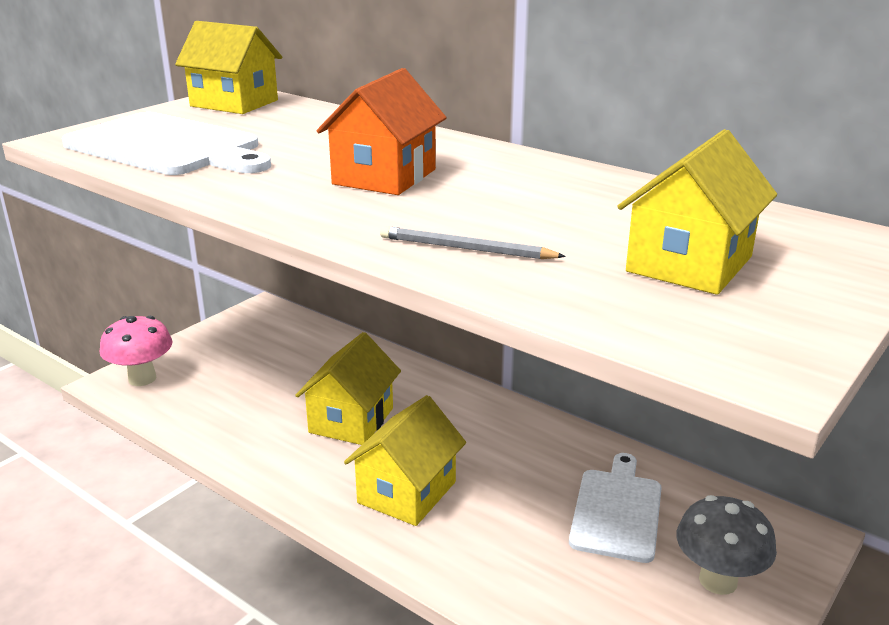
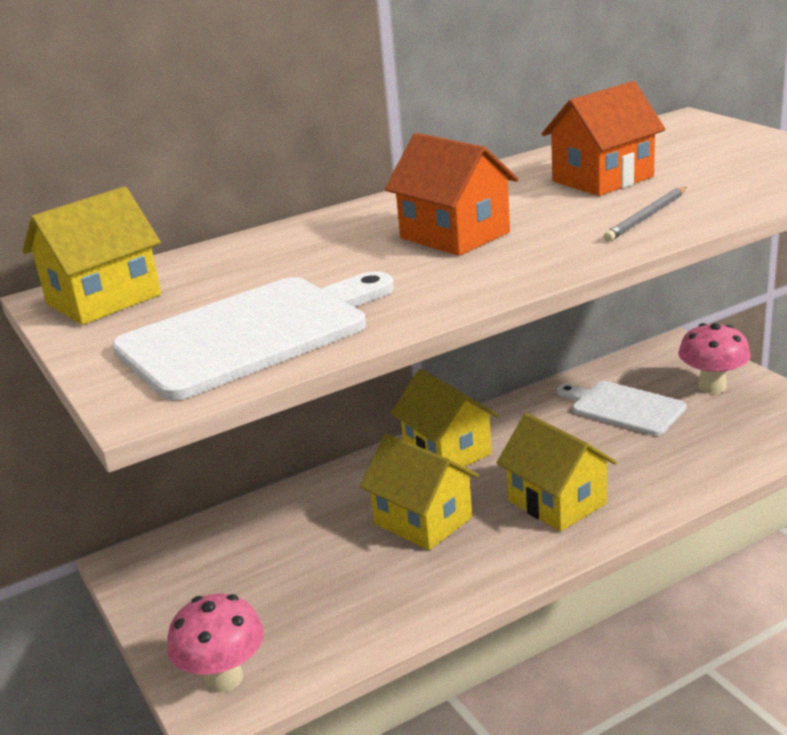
camera: 65 degrees left, 0 degrees up
(585, 217) = (602, 179): none -> orange house
(689, 264) = (703, 162): yellow house -> yellow house (447, 451)
(718, 580) = (712, 386): grey mushroom -> pink mushroom

